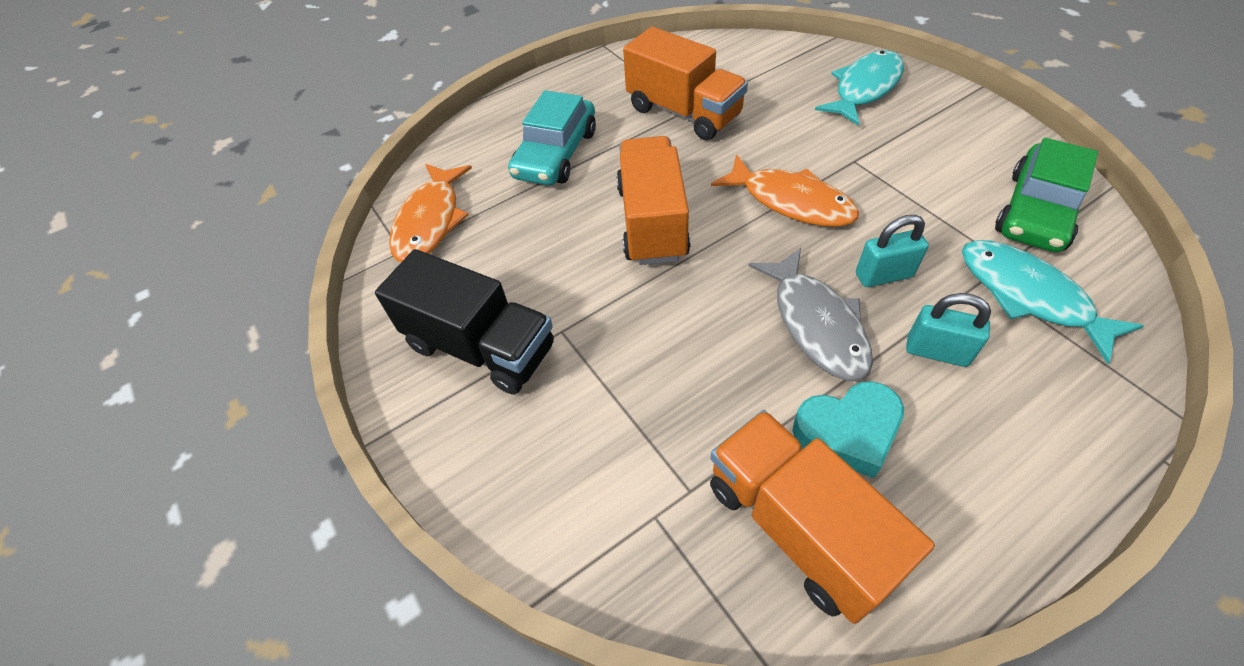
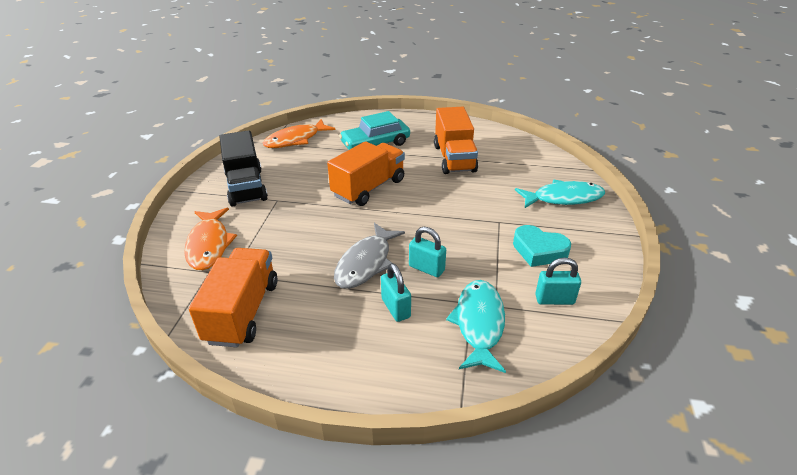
camera: 40 degrees right, 15 degrees down
(790, 201) = (438, 217): orange fish -> orange fish (209, 245)
(848, 432) = (311, 302): turquoise heart -> turquoise heart (539, 250)
(1036, 211) = (554, 299): green car -> turquoise padlock

